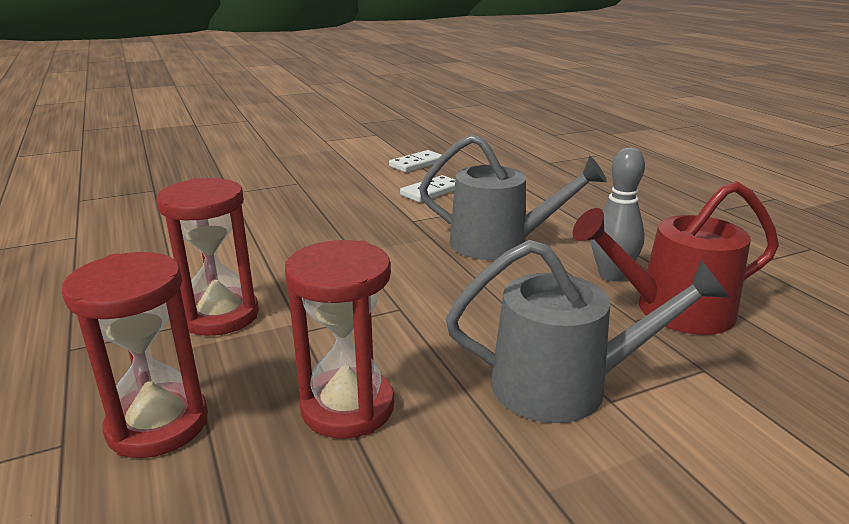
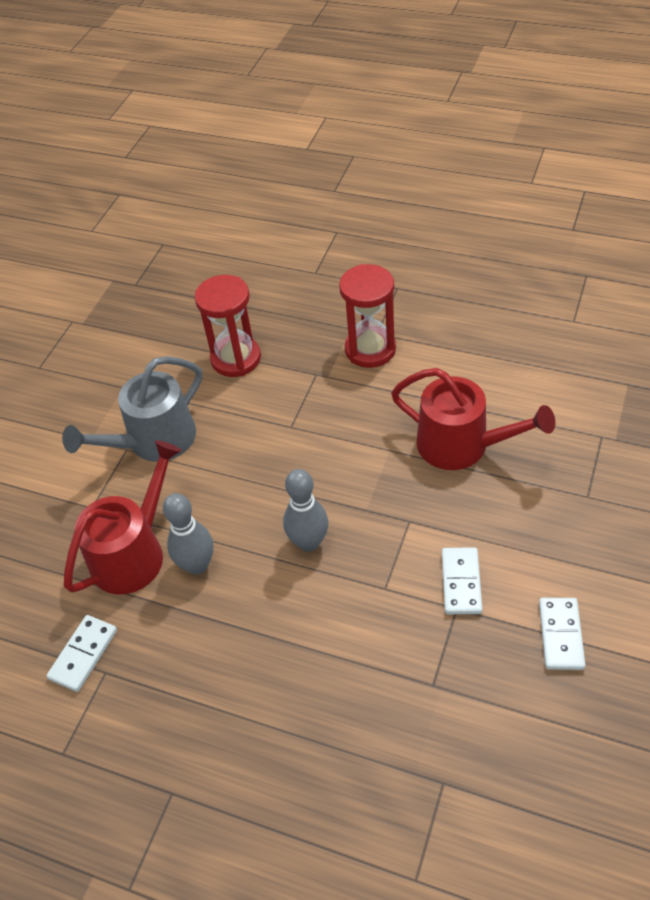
camera: 140 degrees right, 25 degrees up
(158, 424) = (296, 300): red hourglass -> none
(306, 228) = (461, 445): none -> red watering can
(499, 244) = (309, 542): grey watering can -> grey bowling pin
(769, 279) = (83, 654): none -> white domino

